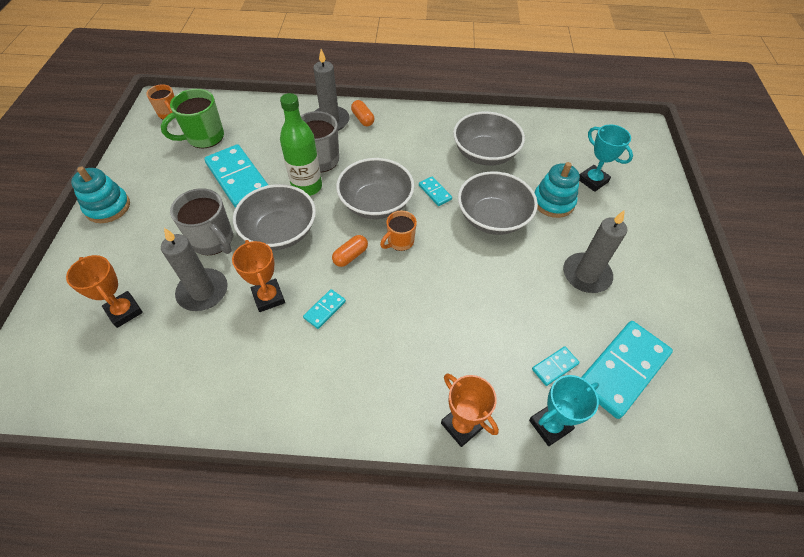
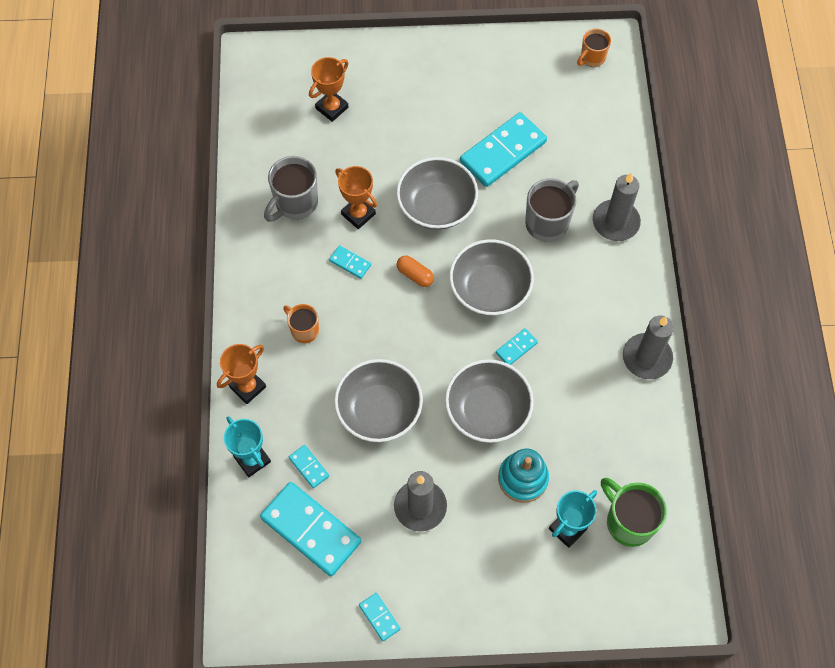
camera: 85 degrees right, 10 degrees up
(108, 207) = (446, 52): turquoise stacking toy -> none
(203, 291) = (358, 160): grey candle -> grey candle (646, 358)
(204, 137) = (560, 103): green mug -> green mug (628, 521)
(213, 241) = (417, 152): grey mug -> grey mug (295, 203)
(268, 297) = (358, 214): orange trophy -> orange trophy turned 75 degrees clockwise
(307, 187) = (502, 218): green bottle -> none
(363, 119) = (627, 257): orange capsule -> none
(400, 242) = (439, 318): orange mug -> orange mug (304, 330)
(485, 153) = (592, 401): grey bowl -> grey bowl (379, 410)
(697, 316) = (379, 617): none -> turquoise domino

